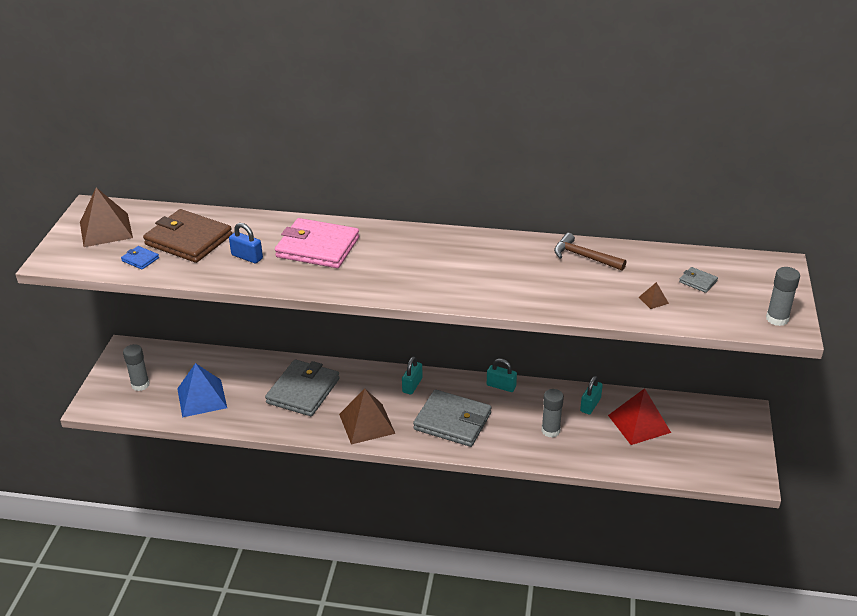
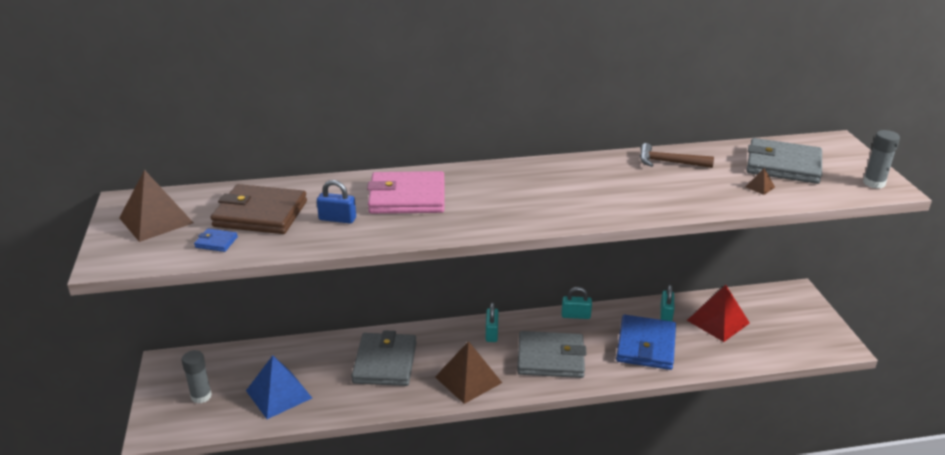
camera: 20 degrees left, 5 degrees down
(550, 430) = (646, 345): grey glue stick -> blue wallet
(698, 281) = (783, 165): grey wallet -> grey wallet, size x2.39

